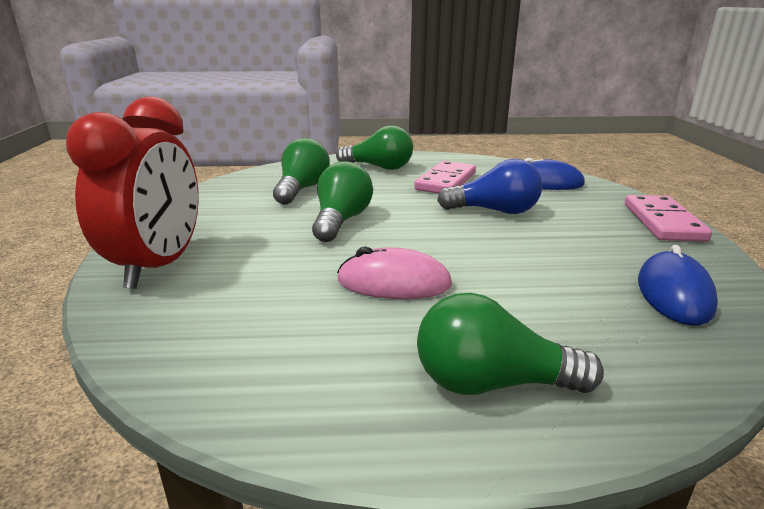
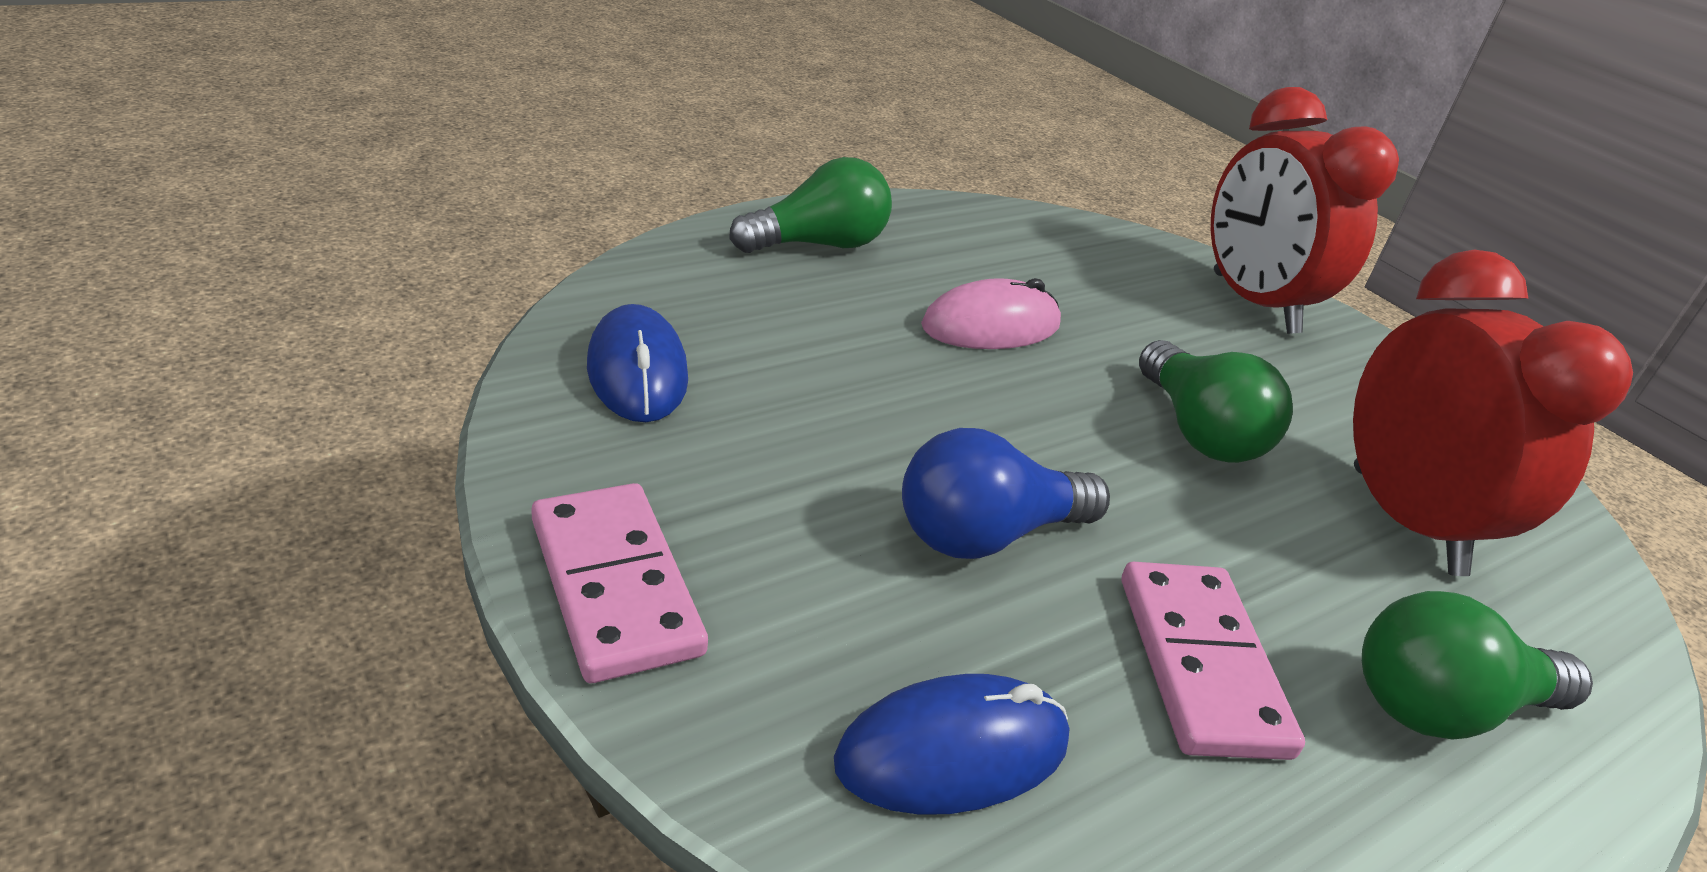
camera: 145 degrees right, 10 degrees up
(302, 189) = (1405, 520): green light bulb -> red clock

